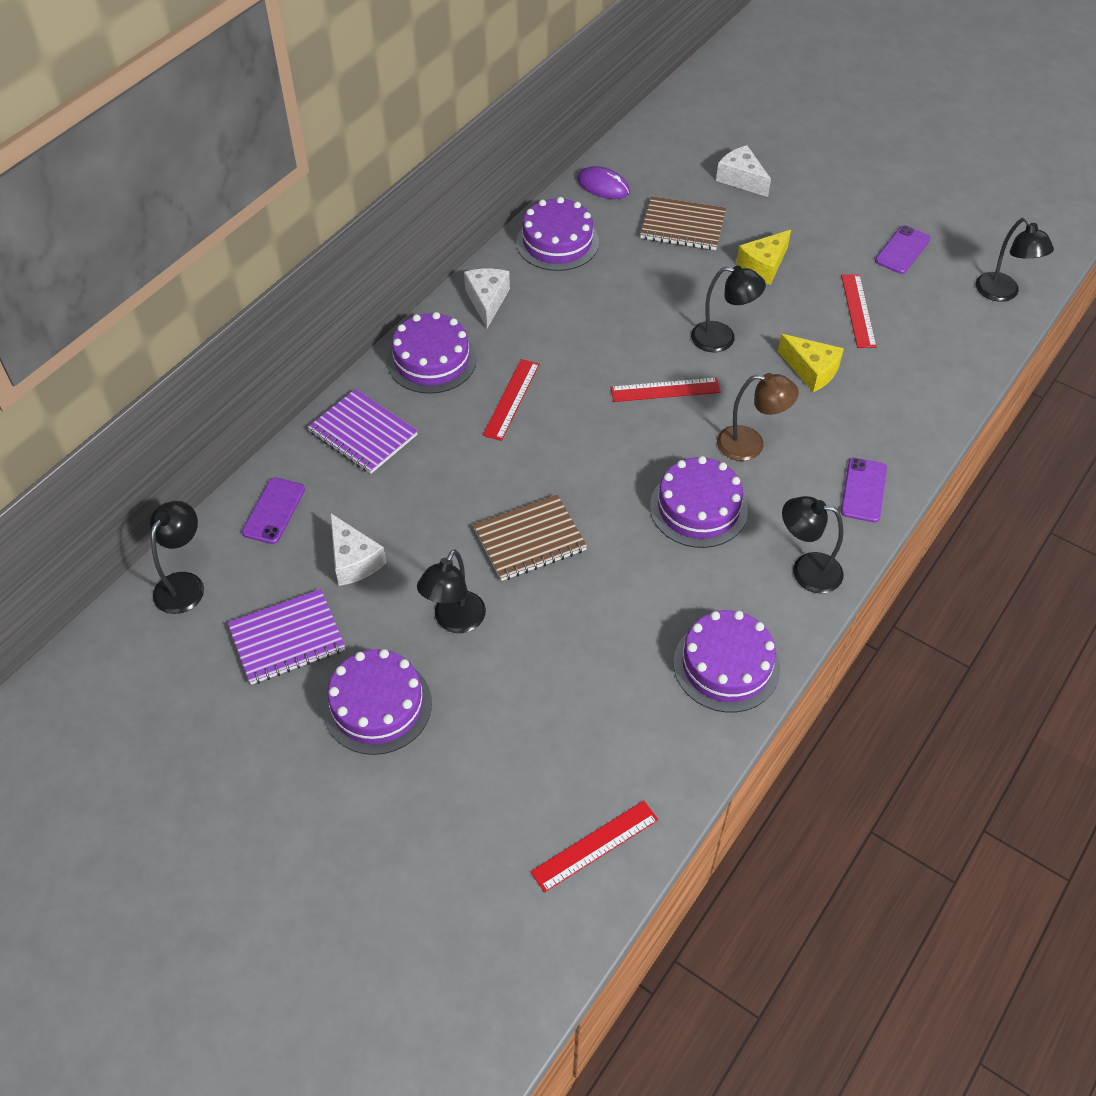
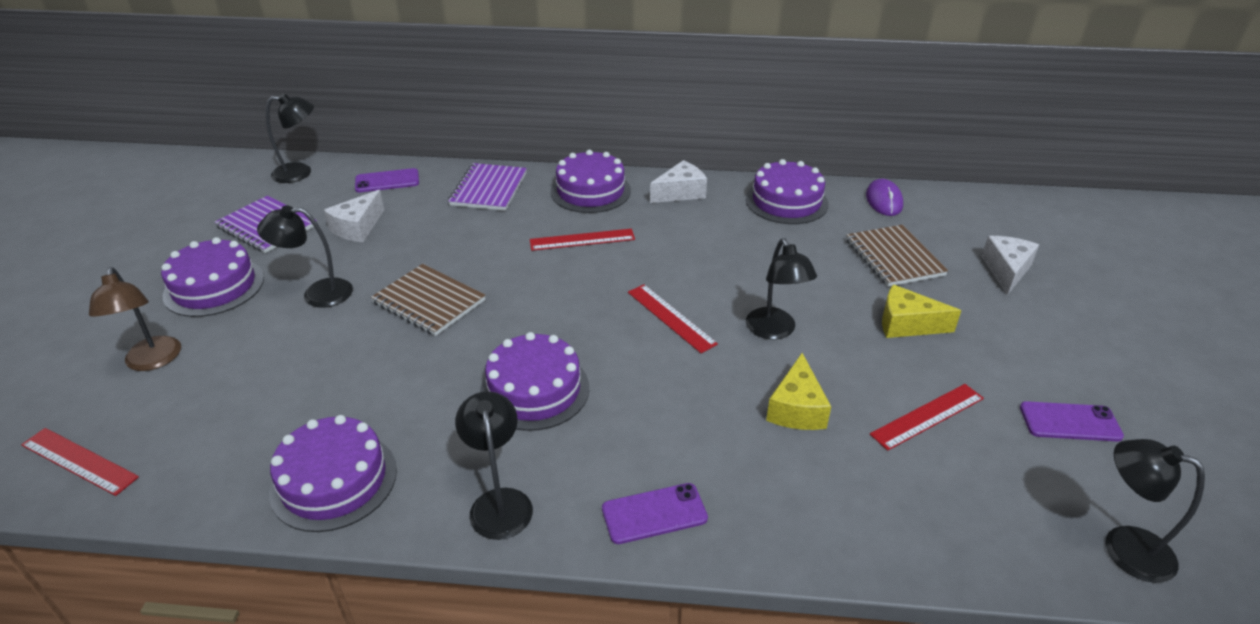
camera: 60 degrees right, 15 degrees down
(750, 445) = (648, 398): brown lamp -> brown lamp (152, 361)
(1002, 293) = (1124, 546): black lamp -> black lamp turned 90 degrees clockwise

